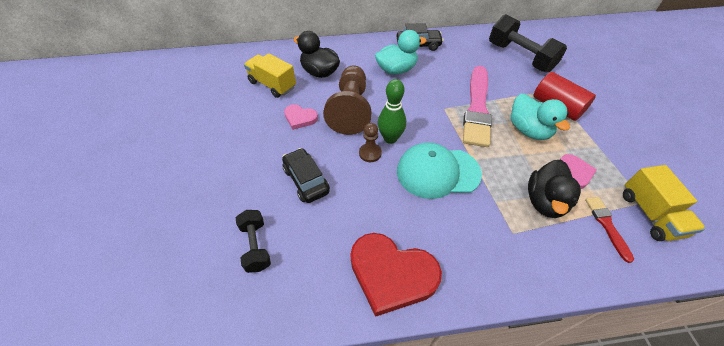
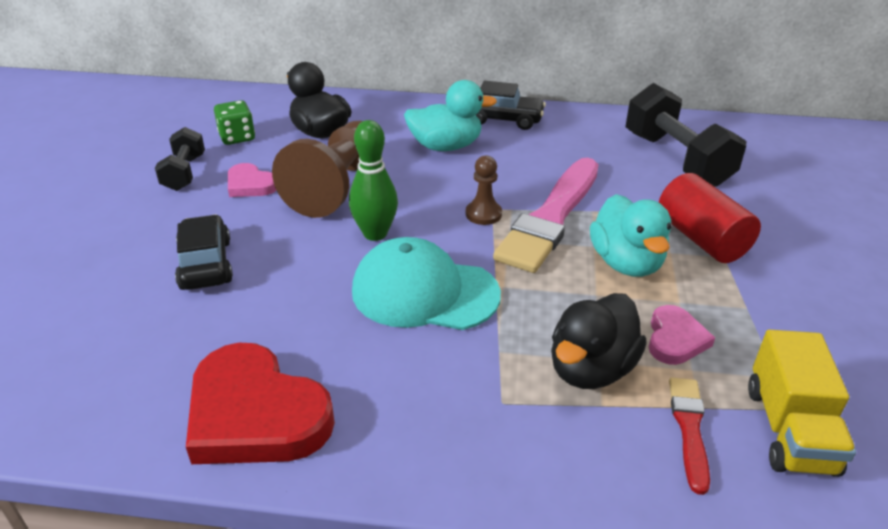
camera: 15 degrees right, 15 degrees down
(256, 246) = (75, 332): black dumbbell -> black dumbbell (184, 173)
(272, 85) = (237, 137): yellow truck -> green dice
(370, 153) = (329, 247): brown pawn -> brown pawn (483, 214)

